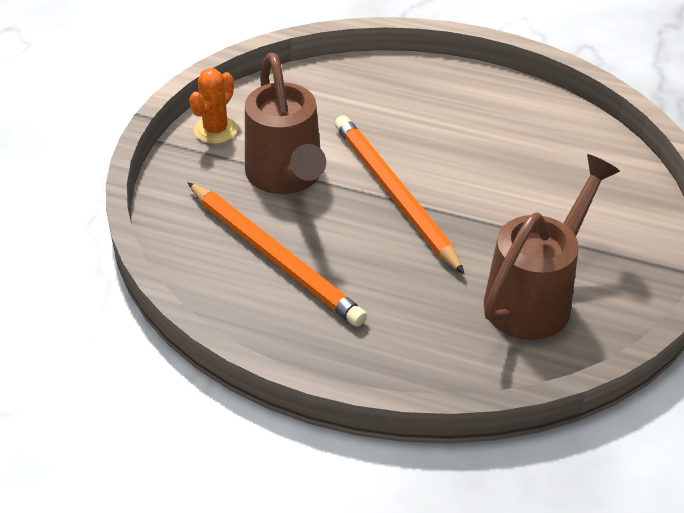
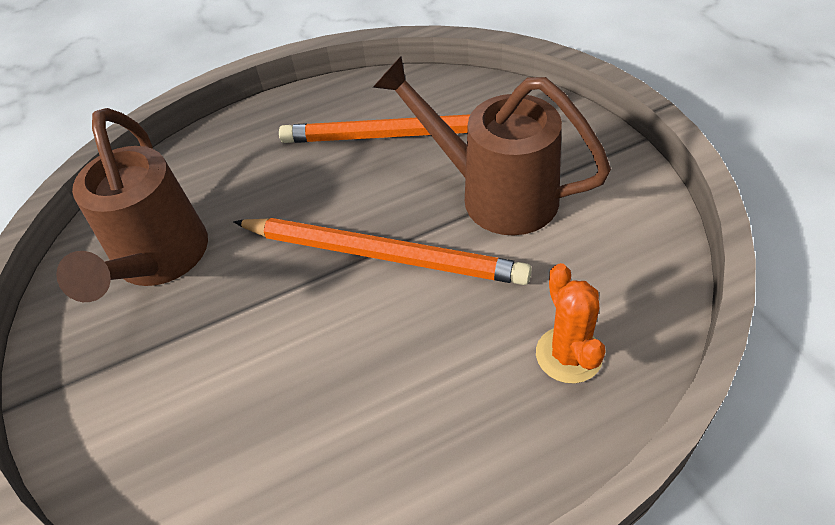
camera: 140 degrees right, 5 degrees up
(215, 130) = (622, 183): orange cactus -> orange cactus (568, 355)

